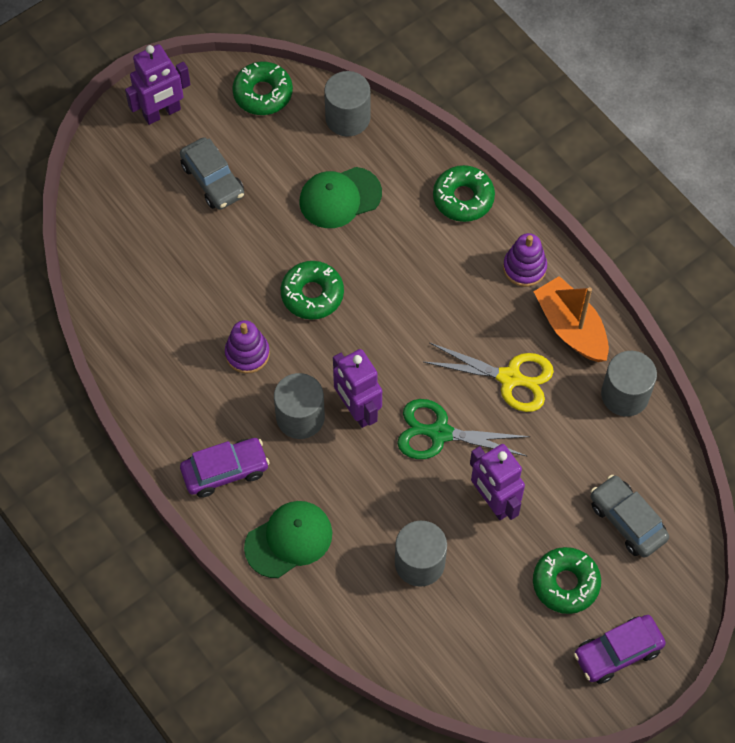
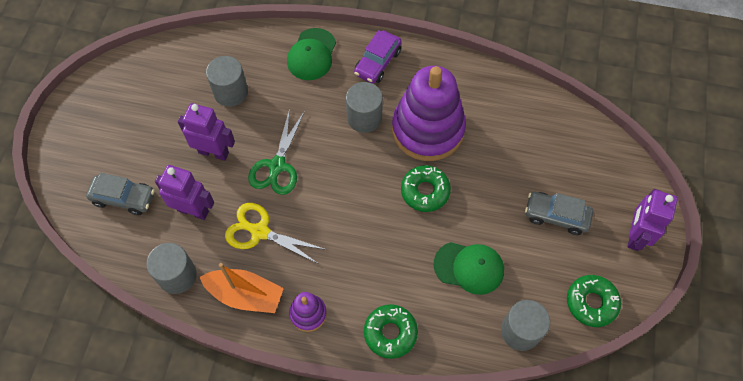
camera: 140 degrees right, 0 degrees up
(247, 353) = (427, 129): purple stacking toy -> purple stacking toy, size x2.21
(340, 198) = (469, 267): green cap -> green cap turned 75 degrees clockwise
(357, 409) = (336, 145): purple robot -> purple robot (193, 210)
(438, 433) = (277, 167): green scissors -> green scissors turned 135 degrees clockwise
(511, 378) = (259, 231): yellow scissors -> yellow scissors turned 45 degrees clockwise
(565, 583) = (138, 138): green donut -> none
(617, 652) = (83, 124): purple car -> none

